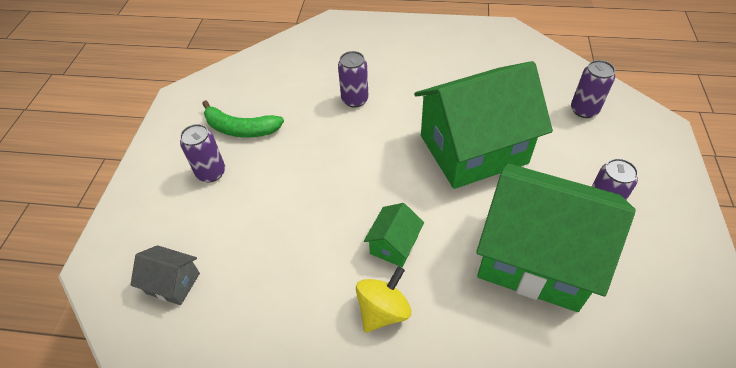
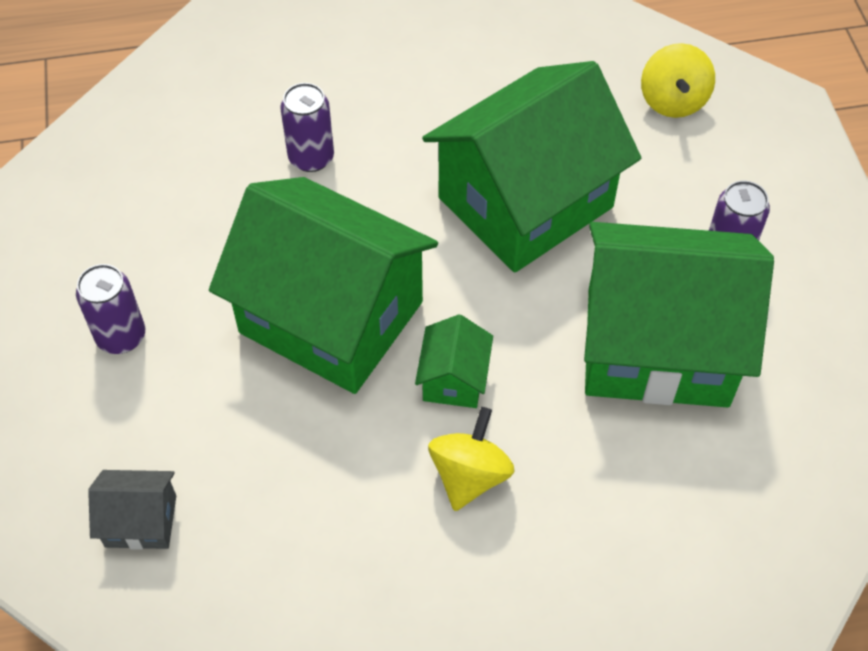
camera: 20 degrees left, 5 degrees up
(241, 129) = (138, 250): green banana -> none
(332, 189) = (331, 317): none -> green house
(584, 110) = (673, 101): purple can -> yellow spinning top

